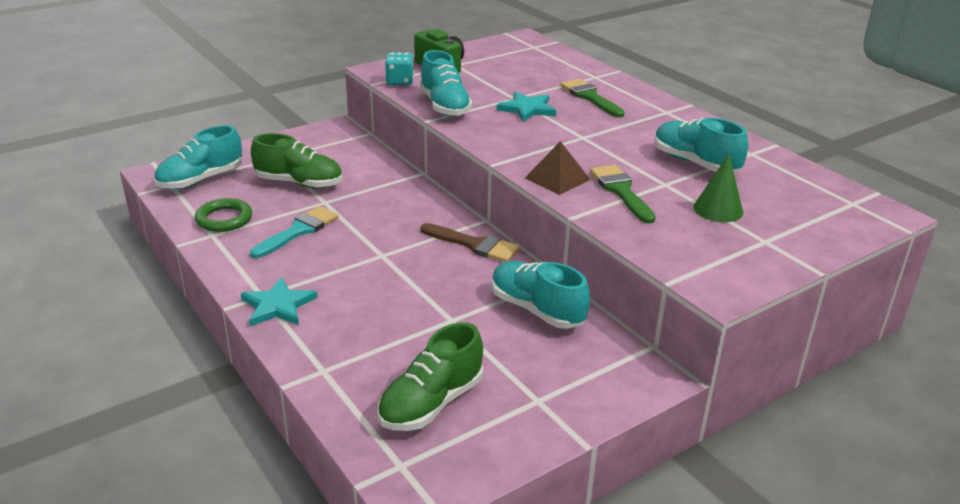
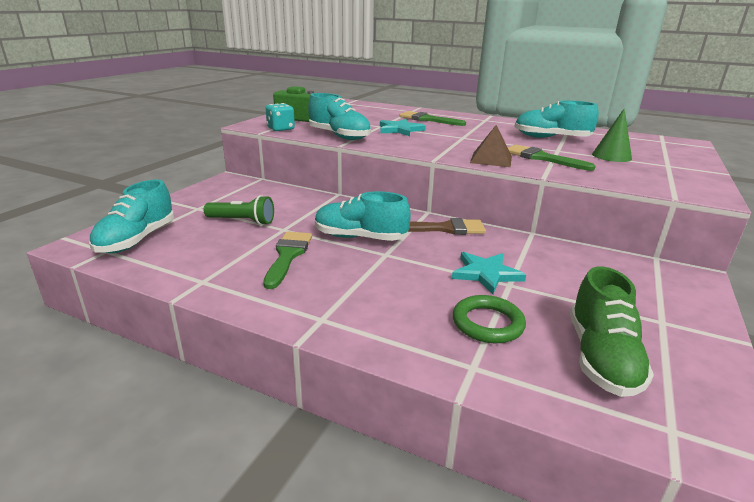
camera: 30 degrees left, 5 degrees down
(224, 219) = (200, 265): green ring -> green ring (487, 323)
(278, 306) = (349, 323): turquoise star -> turquoise star (486, 274)
(298, 231) = (288, 256): turquoise brush -> green brush
(299, 183) = (242, 221): green shoe -> green flashlight
(537, 310) = (553, 258): turquoise shoe -> turquoise shoe (360, 237)

